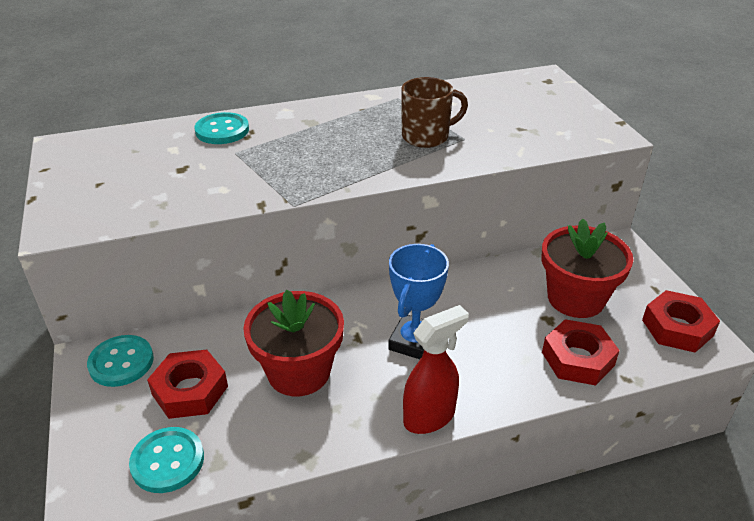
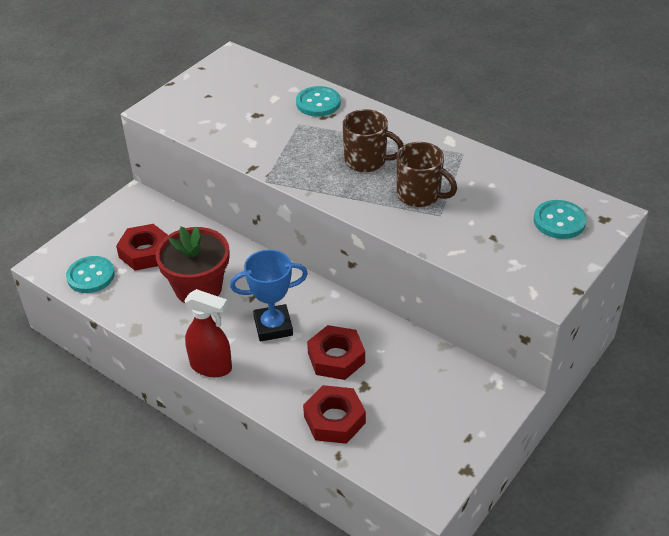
camera: 55 degrees right, 5 degrees up
(121, 362) = (142, 212): turquoise button -> turquoise button (559, 221)
(344, 141) = (366, 161): none -> brown mug
(575, 298) = (405, 392): red flower pot -> none
(677, 328) = (428, 467): red nut -> red nut (336, 358)

